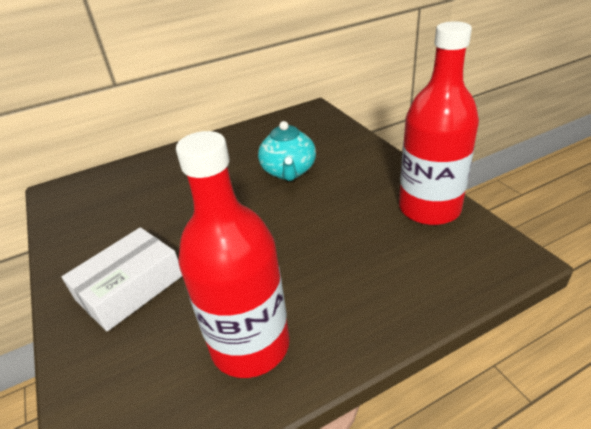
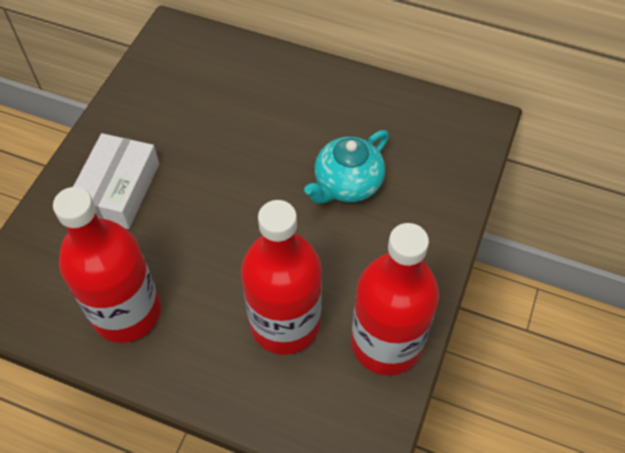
camera: 45 degrees right, 20 degrees up
(130, 287) = (118, 189): white box -> white box turned 75 degrees counterclockwise
(365, 249) = (285, 323): none -> red bottle

